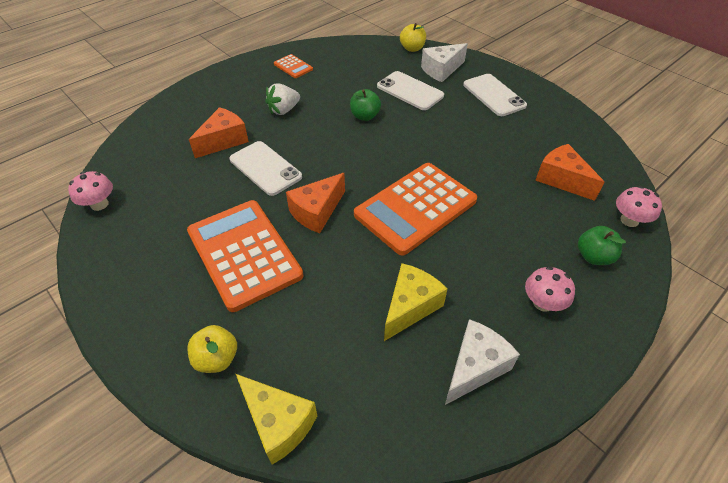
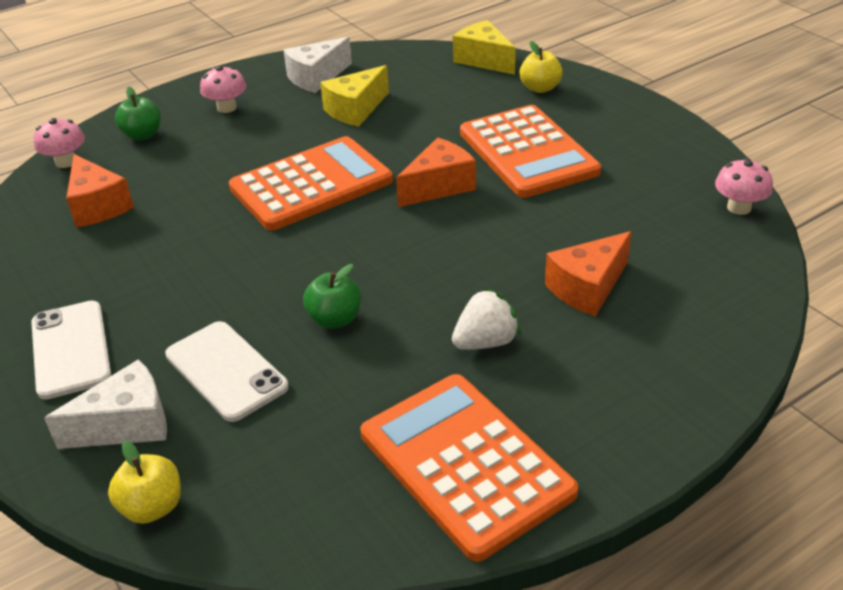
camera: 170 degrees left, 10 degrees down
(265, 168) = (511, 241): white phone -> none
(293, 67) = (465, 463): orange calculator -> orange calculator, size x2.26

